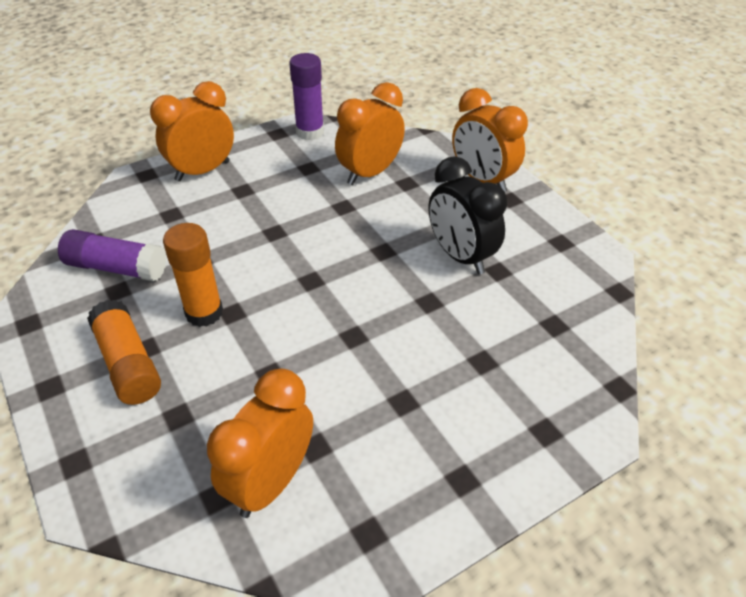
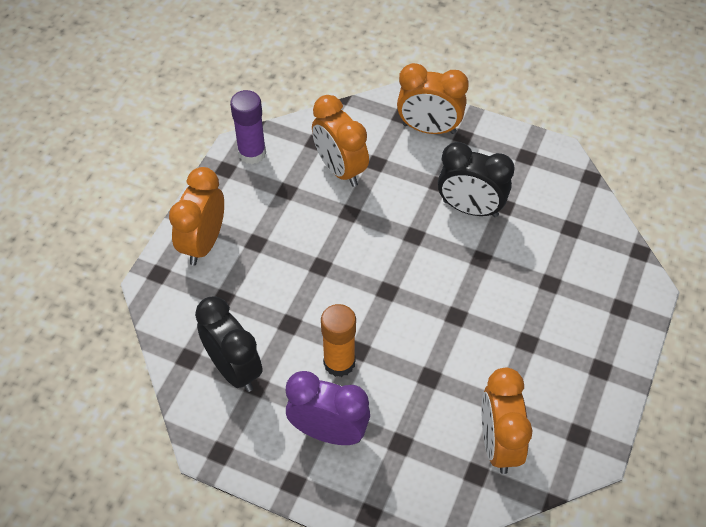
camera: 35 degrees left, 10 degrees up
(116, 268) = (234, 369): purple glue stick -> black clock
(128, 363) = (328, 432): orange glue stick -> purple clock
(370, 173) = (340, 169): orange clock -> orange clock turned 45 degrees counterclockwise

